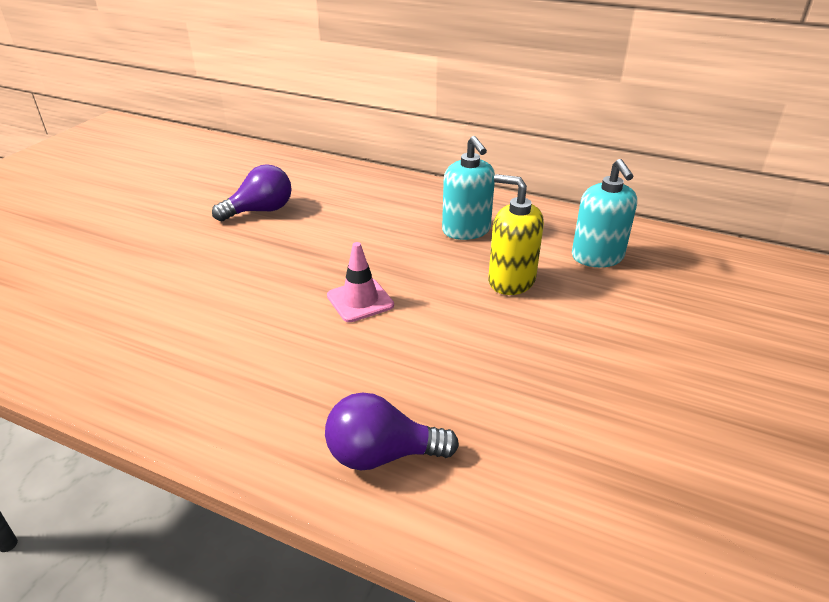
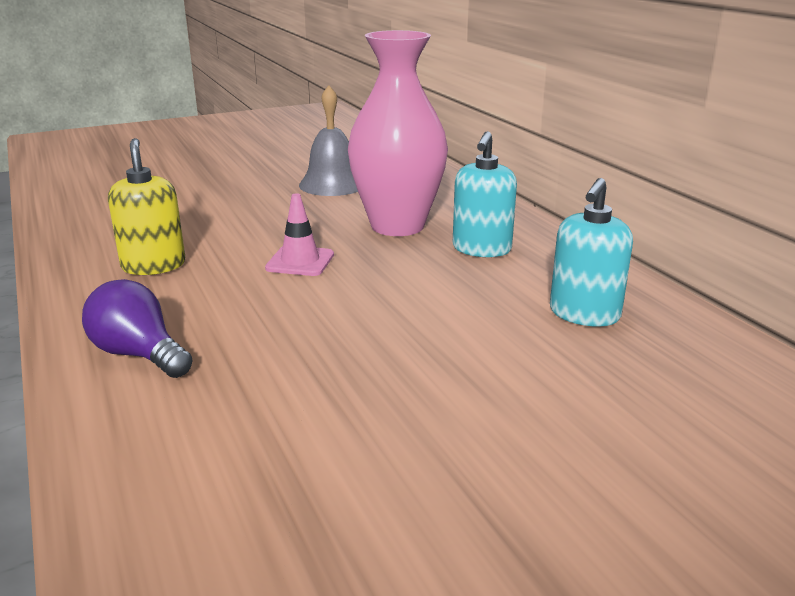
camera: 40 degrees right, 10 degrees down
(260, 211) = (332, 184): purple light bulb -> grey bell
(378, 233) = (397, 226): none -> pink vase
(511, 281) = (454, 297): yellow soap dispenser -> yellow soap dispenser (153, 265)

